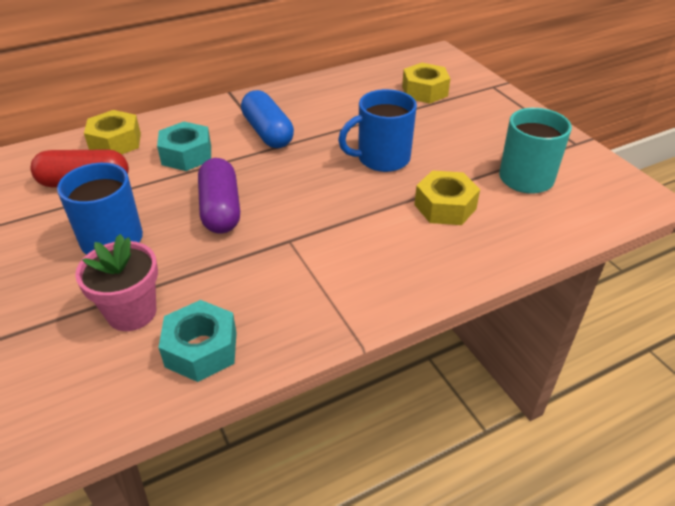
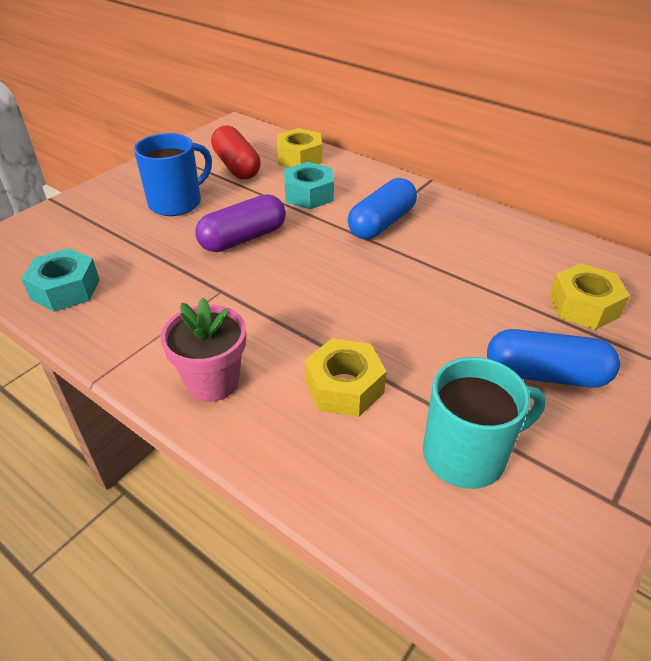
camera: 65 degrees right, 0 degrees up
(132, 312) = (97, 242): pink flower pot -> pink flower pot (213, 382)
(382, 158) = (400, 311): blue mug -> none
(476, 127) = (545, 374): none -> blue capsule

